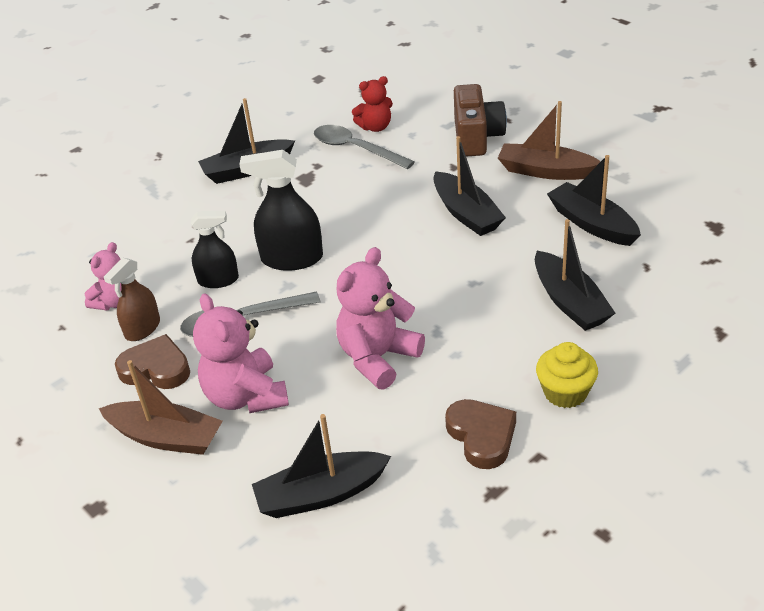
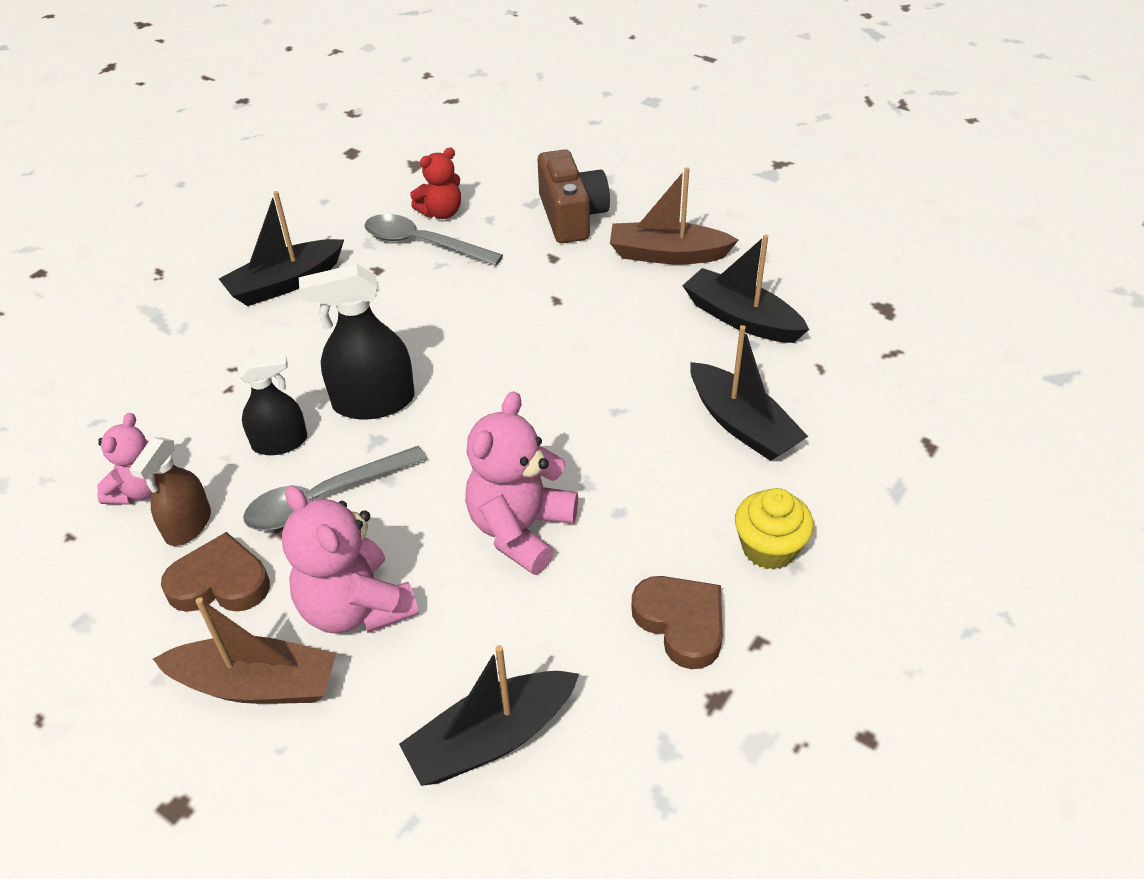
camera: 15 degrees left, 5 degrees up
(466, 214) = (584, 319): black boat -> none

